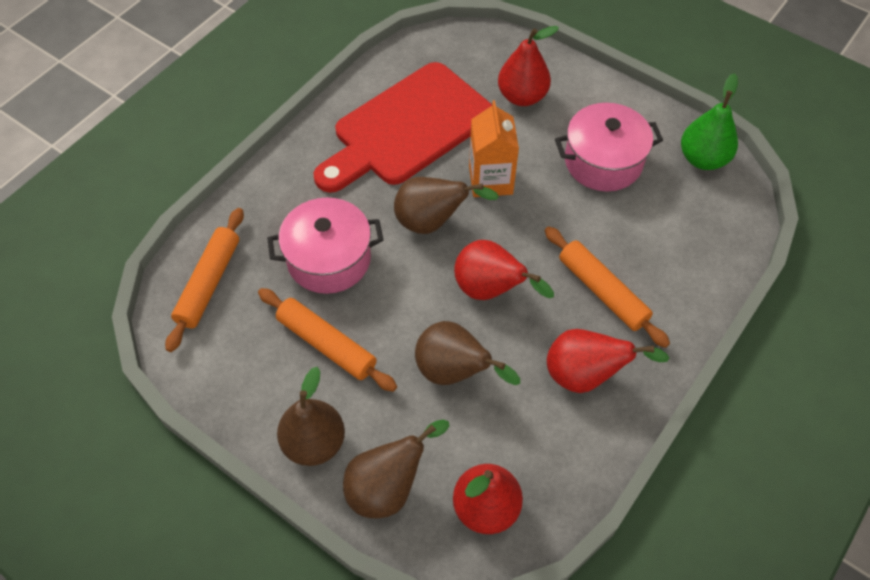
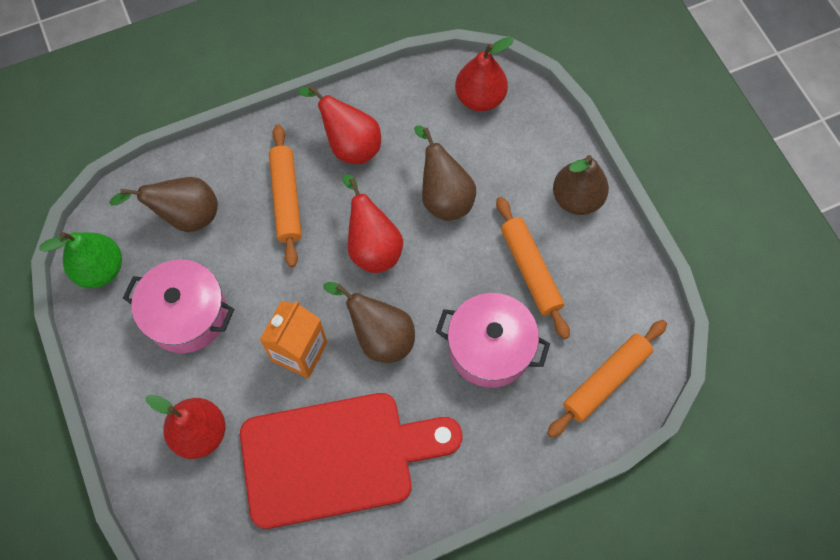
camera: 150 degrees left, 10 degrees up
(388, 487) = (538, 143): brown pear -> brown pear (185, 216)

